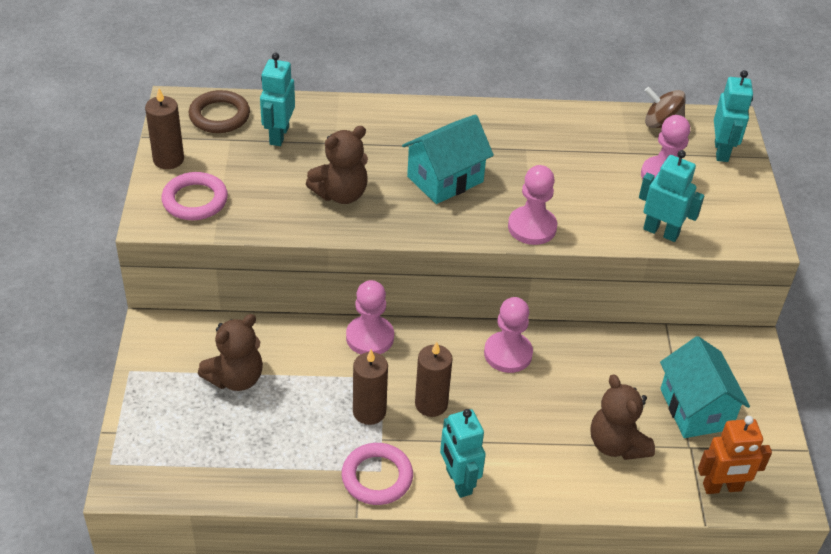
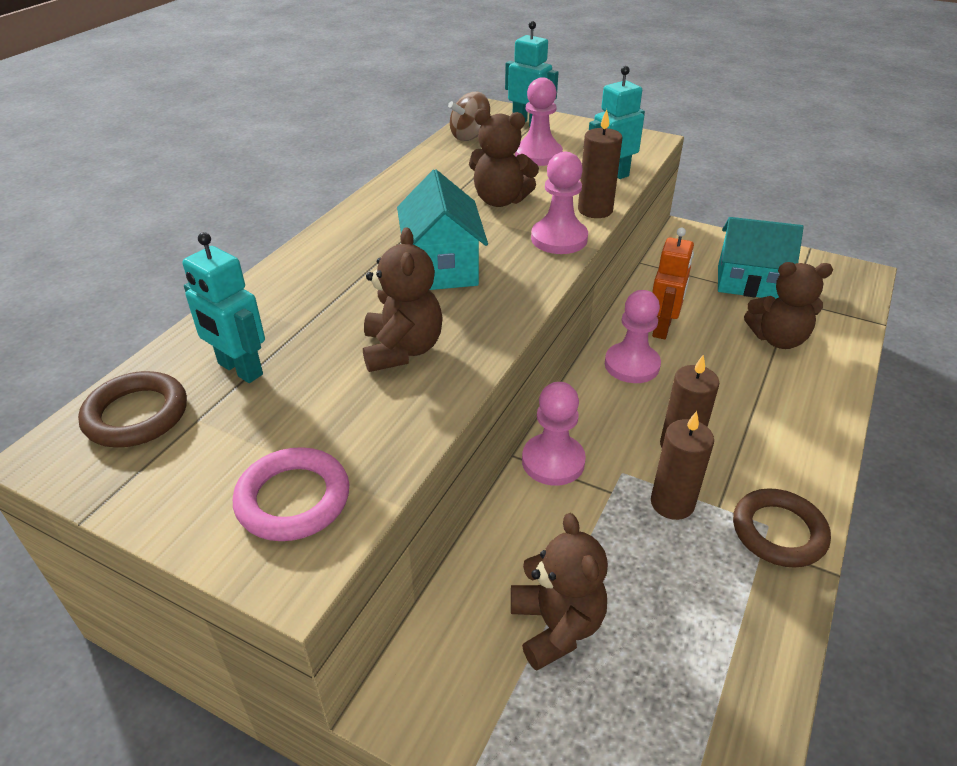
camera: 60 degrees left, 5 degrees down
(168, 159) = (171, 503): brown candle -> brown candle (595, 210)
(377, 477) = (778, 532): pink ring -> brown ring
(458, 481) = (801, 463): turquoise robot -> none
(564, 178) = (500, 200): none -> brown teddy bear
(722, 487) = (843, 300): orange robot -> orange robot (662, 328)

